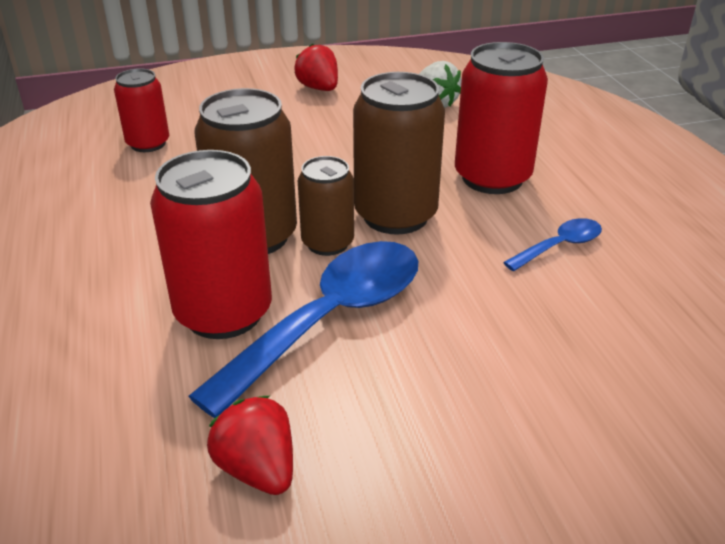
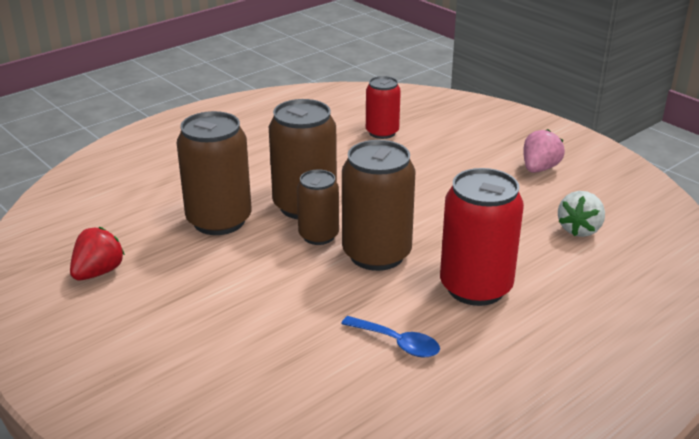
camera: 65 degrees right, 5 degrees down
(223, 313) = (219, 221): red can -> brown can
(319, 88) = (539, 168): red strawberry -> pink strawberry
(330, 320) = (235, 260): blue spoon -> none

